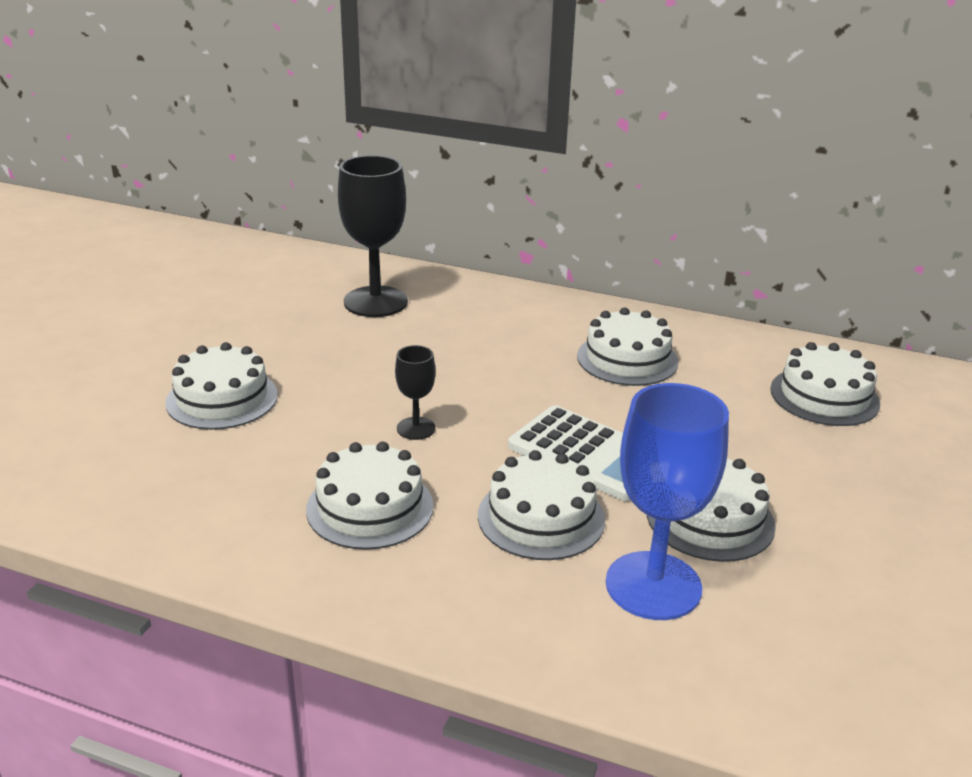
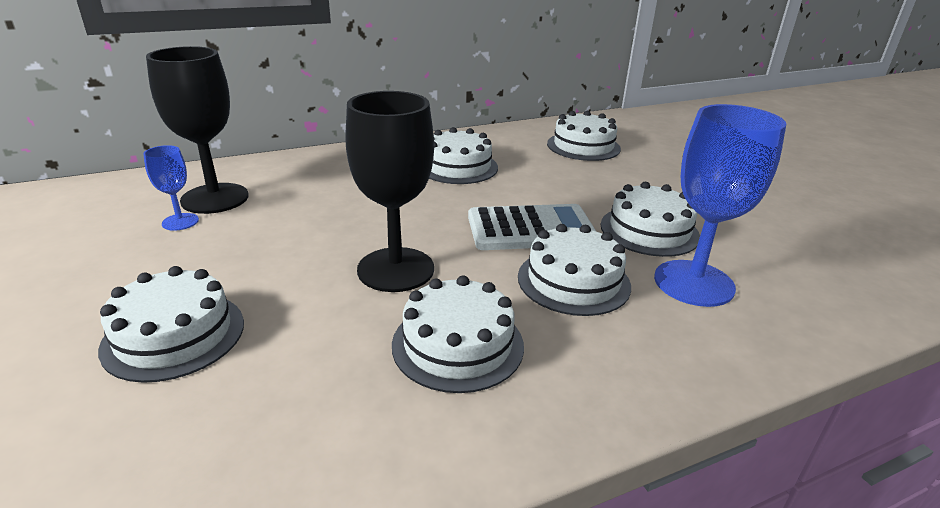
camera: 45 degrees left, 0 degrees up
(327, 313) = (180, 222): none -> blue goblet
(416, 428) = (396, 269): black goblet -> black goblet, size x2.02

